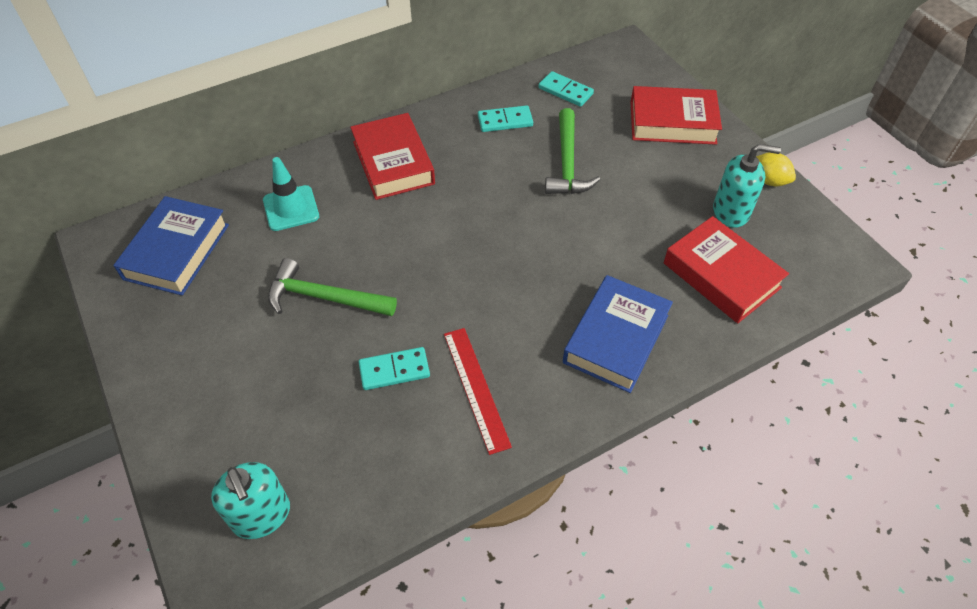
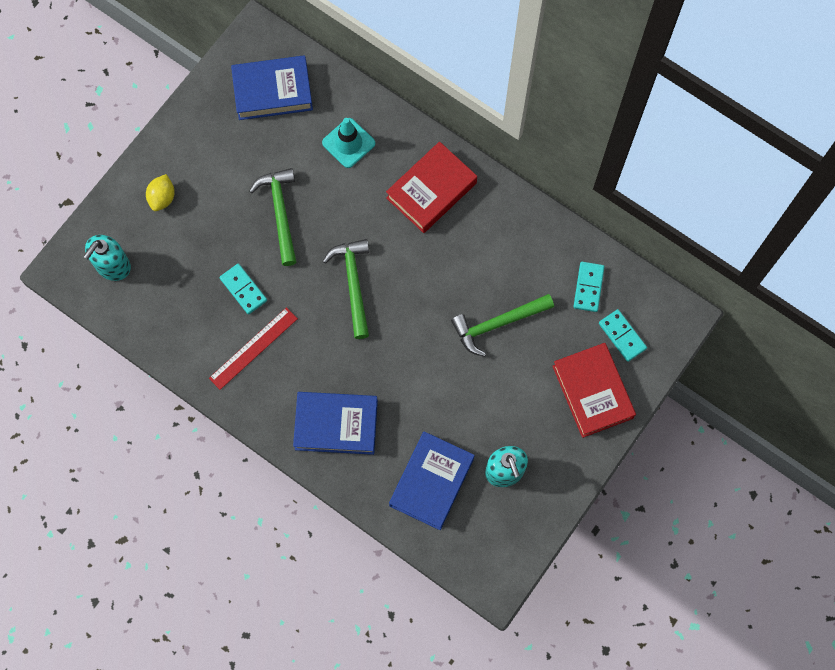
camera: 65 degrees right, 20 degrees up
(454, 261) = (353, 284): none -> green hammer
(505, 121) = (524, 254): turquoise domino -> turquoise domino (622, 336)
(721, 275) = (431, 482): red book -> blue book
(769, 180) = (557, 492): yellow lemon -> yellow lemon (162, 198)

